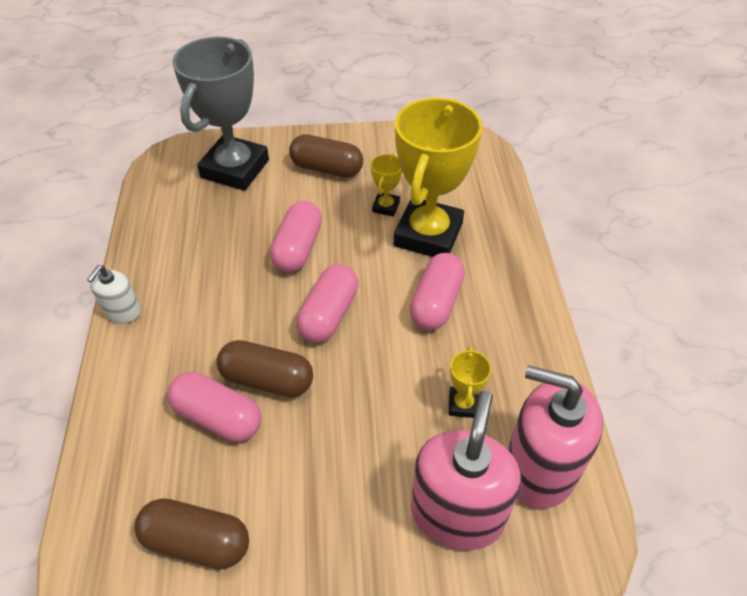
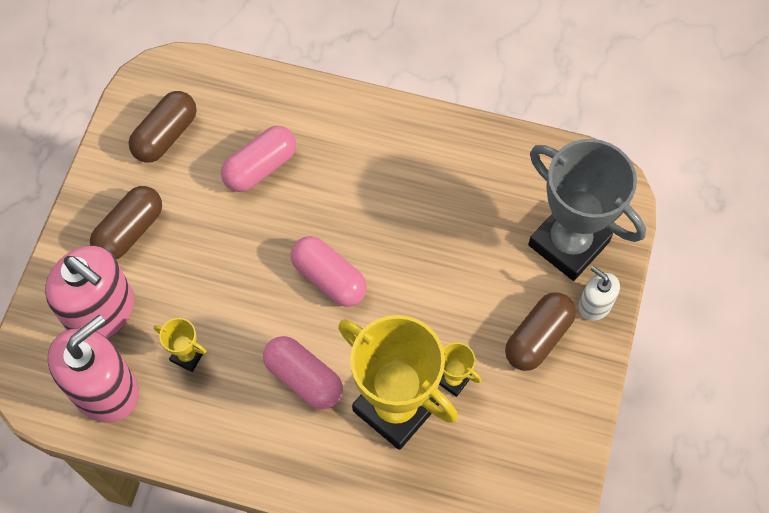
camera: 110 degrees right, 15 degrees up
(122, 311) = (400, 114): white soap dispenser -> white soap dispenser (594, 305)
(267, 379) = (280, 210): brown capsule -> brown capsule (130, 231)
(298, 248) = (423, 275): pink capsule -> none

